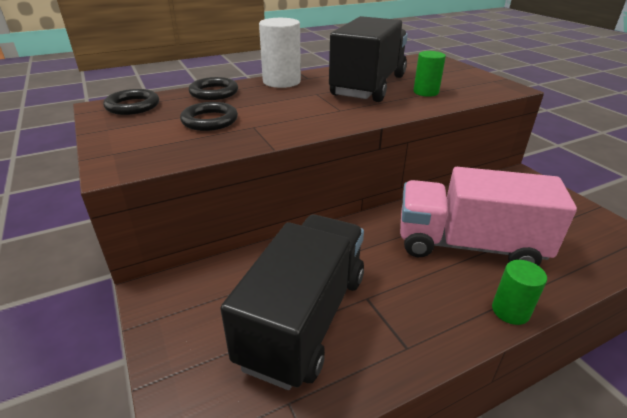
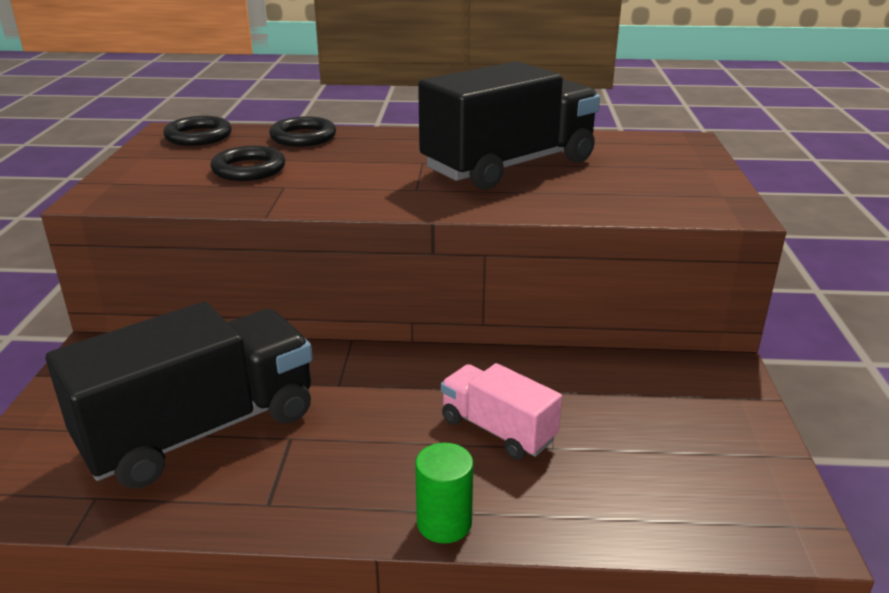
camera: 30 degrees right, 5 degrees down
(281, 82) = (403, 138): white cylinder -> none
(425, 92) = (577, 190): green cylinder -> none
(468, 245) = (498, 430): pink truck -> pink truck, size x0.52

